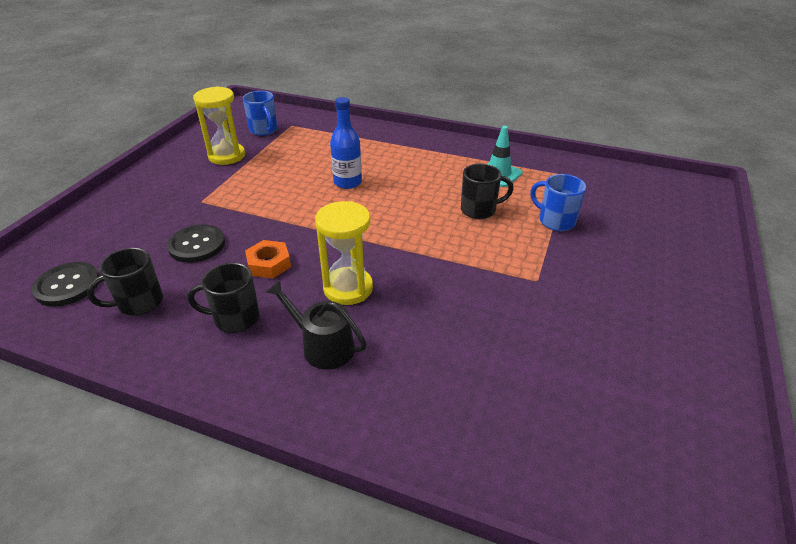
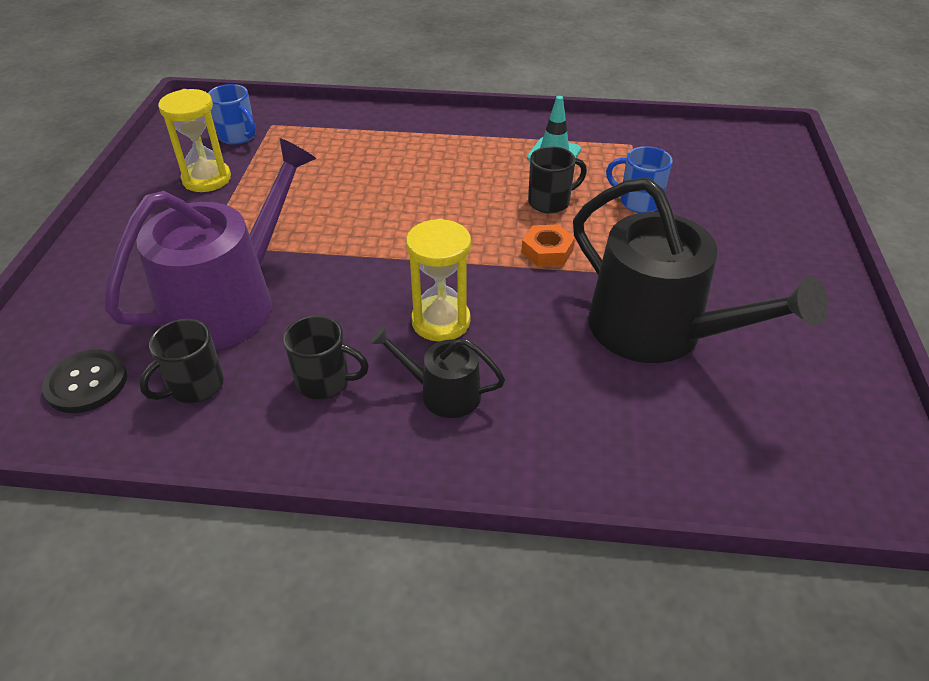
camera: 15 degrees left, 5 degrees up
(197, 245) = (229, 302): black button -> purple watering can
(235, 318) = (325, 382): black mug -> black mug turned 150 degrees counterclockwise
(269, 264) = (332, 309): orange nut -> orange nut (547, 251)
(347, 182) = (380, 191): blue bottle -> none
(530, 330) = (658, 331): none -> black watering can

